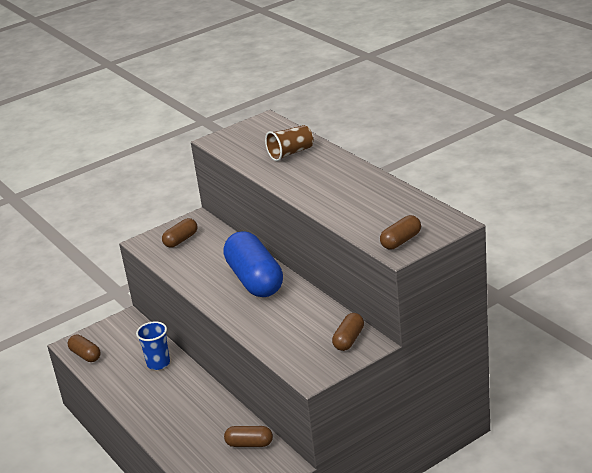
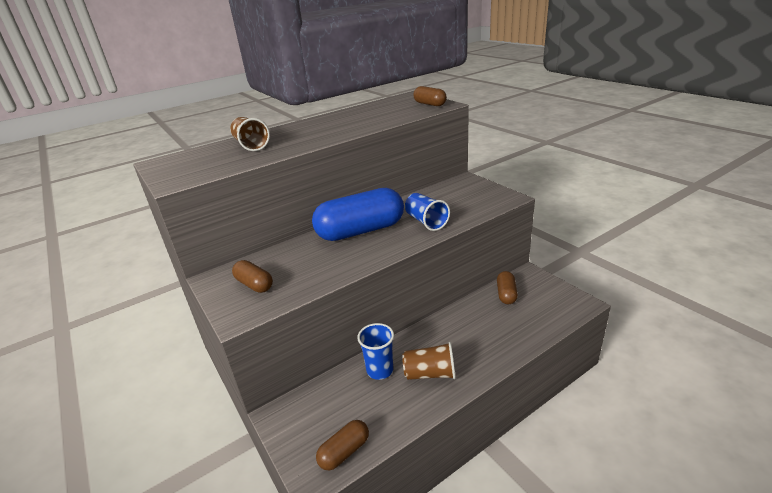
camera: 90 degrees left, 0 degrees up
(147, 392) = (430, 373): none -> brown cup
(264, 318) = (426, 222): none -> blue cup
(349, 340) = (460, 186): brown capsule -> none

